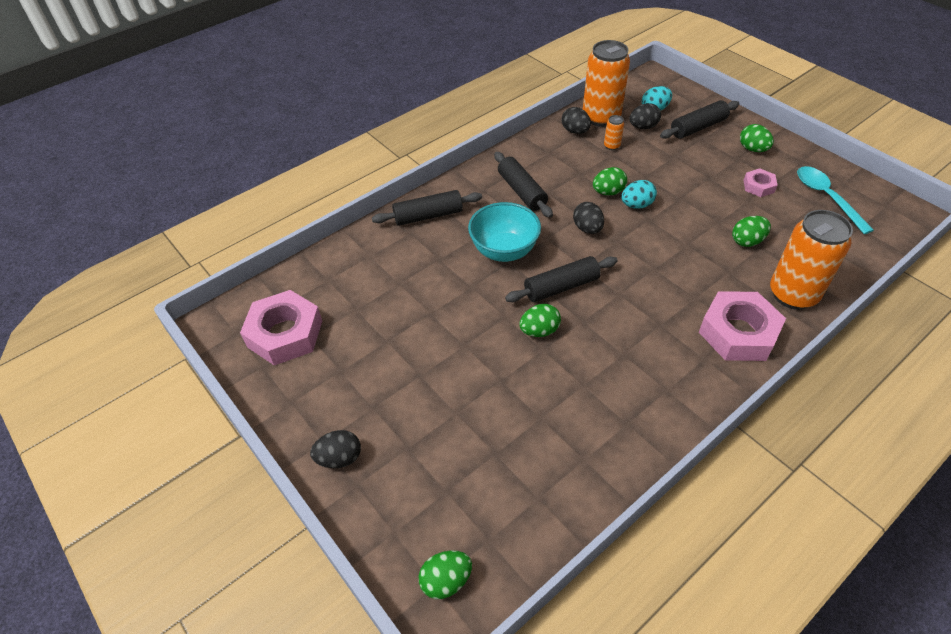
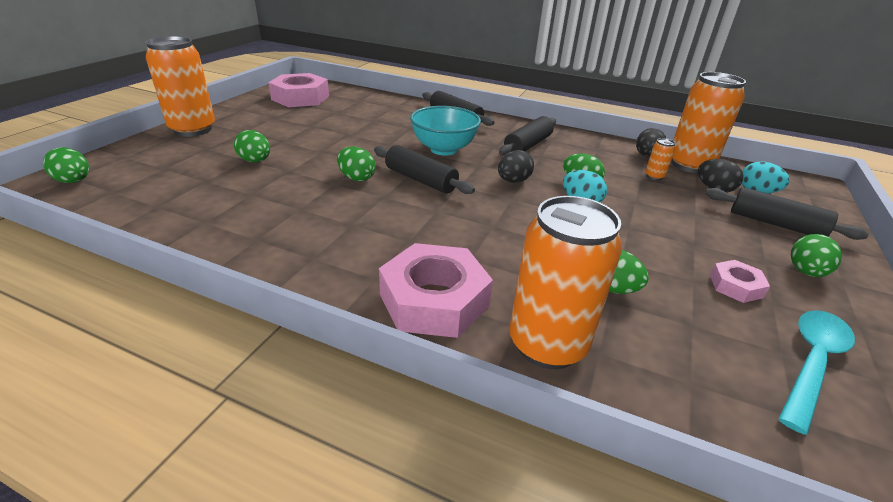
camera: 60 degrees right, 15 degrees down
(339, 458) = (193, 129): black egg -> orange can
(464, 405) = (255, 161): none -> green egg

